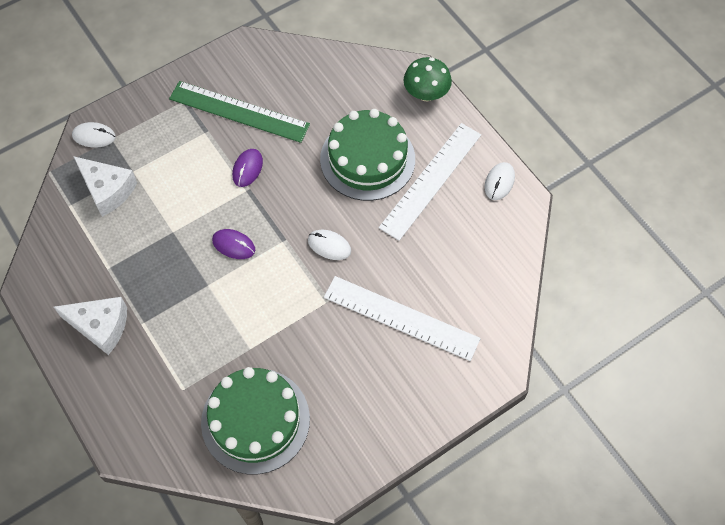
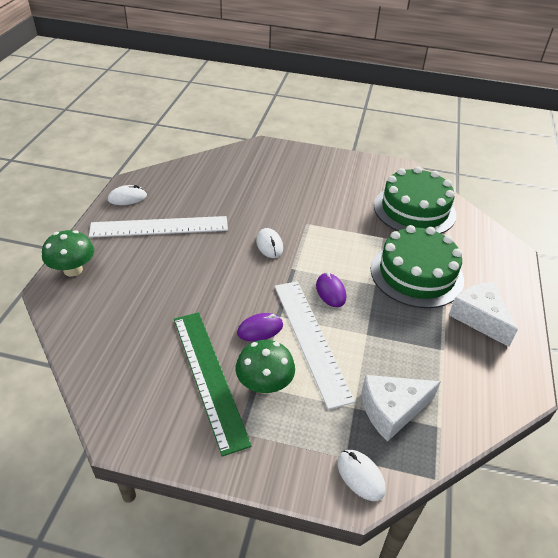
camera: 135 degrees left, 20 degrees down
(107, 190) = (392, 410): white cheese -> white cheese turned 105 degrees counterclockwise
(201, 137) = (264, 384): none -> green mushroom
(367, 159) = (174, 267): green cake -> green cake (416, 274)
(401, 318) = (278, 190): white ruler -> white ruler (311, 339)

